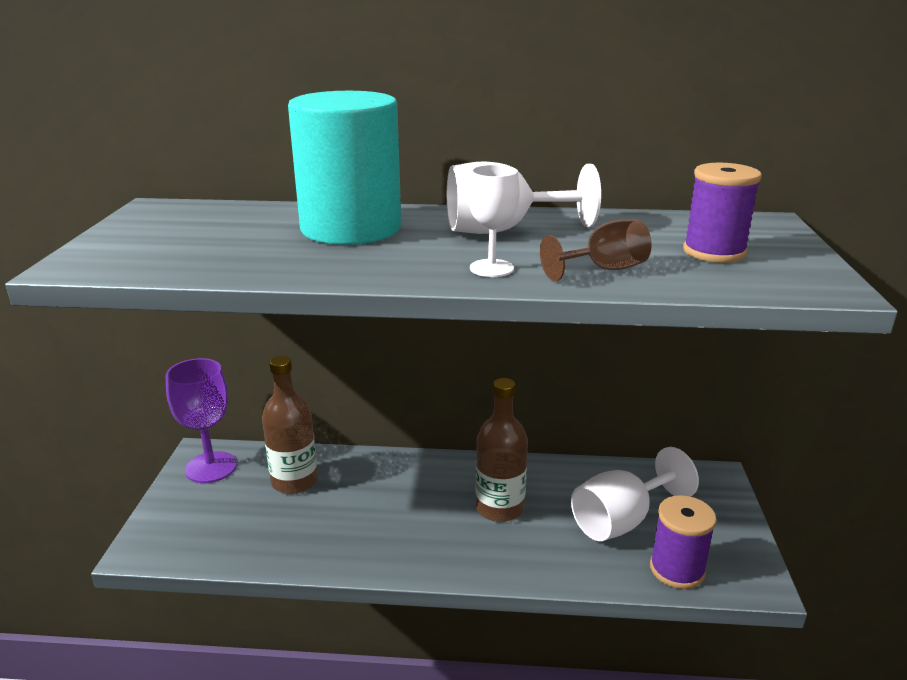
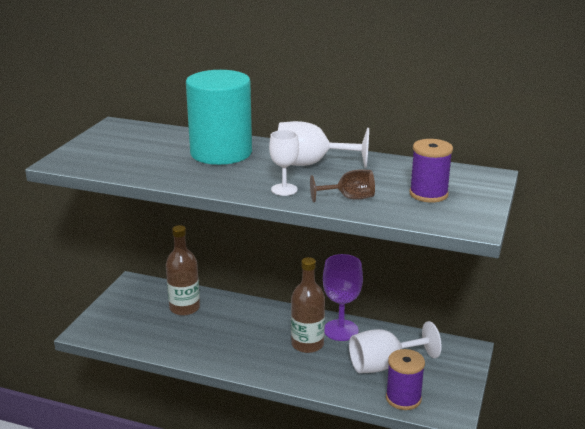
camera: 15 degrees right, 0 degrees up
(211, 467) = (136, 291): purple goblet -> purple goblet (341, 330)

